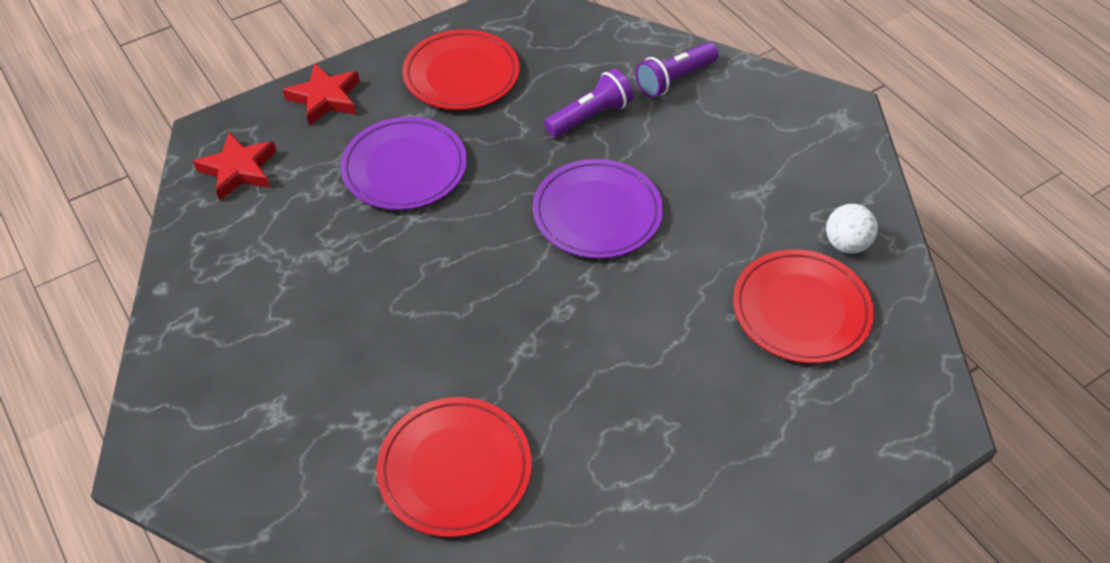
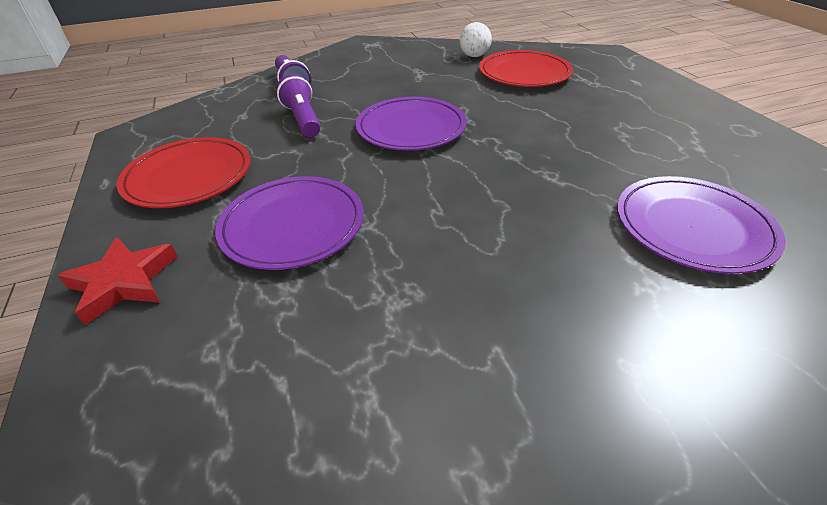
camera: 75 degrees left, 10 degrees down
(239, 170) = (184, 392): red star -> none
(455, 469) = (692, 227): red plate -> purple plate

